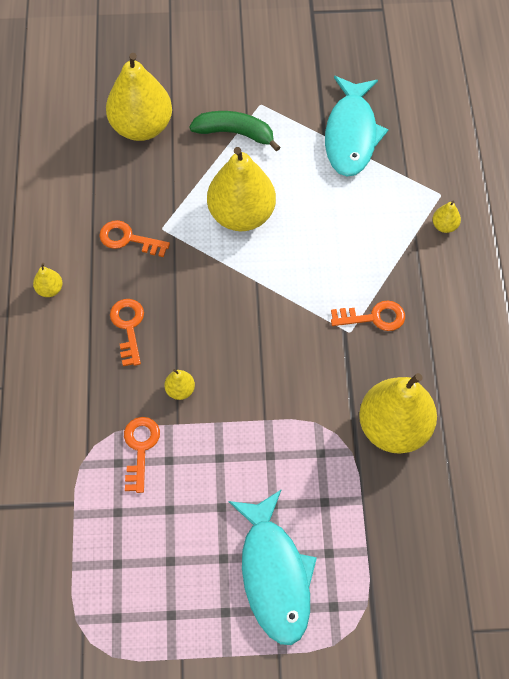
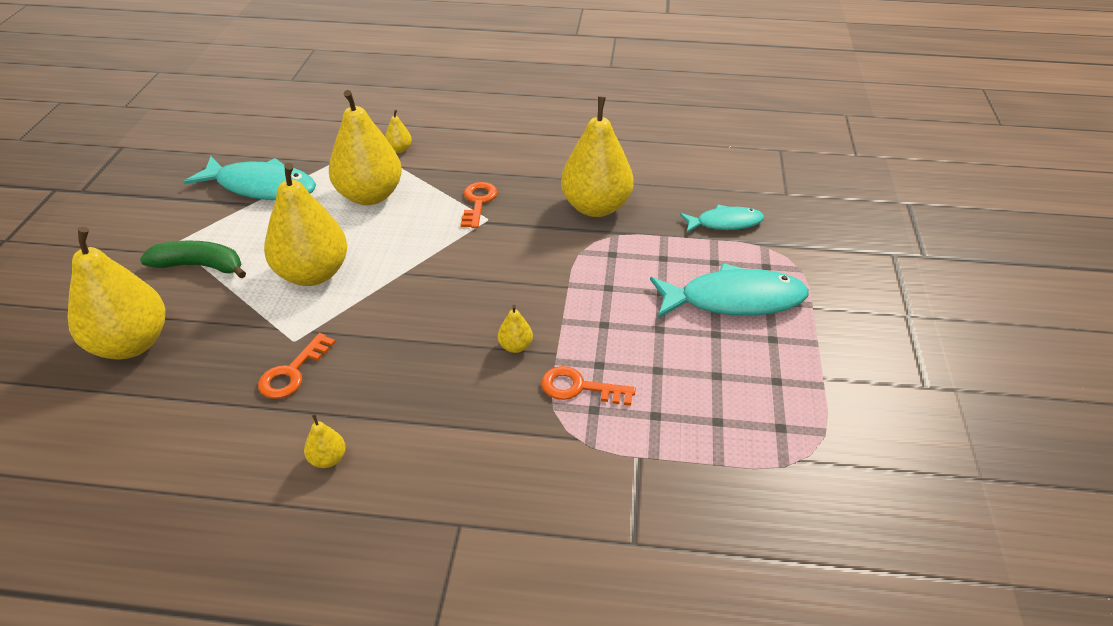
camera: 80 degrees left, 20 degrees down
(128, 327) = (417, 384): orange key -> none
(235, 133) = (200, 266): green banana -> green banana turned 75 degrees clockwise
(360, 223) = (370, 196): none -> yellow pear
(398, 562) = (725, 223): none -> turquoise fish

